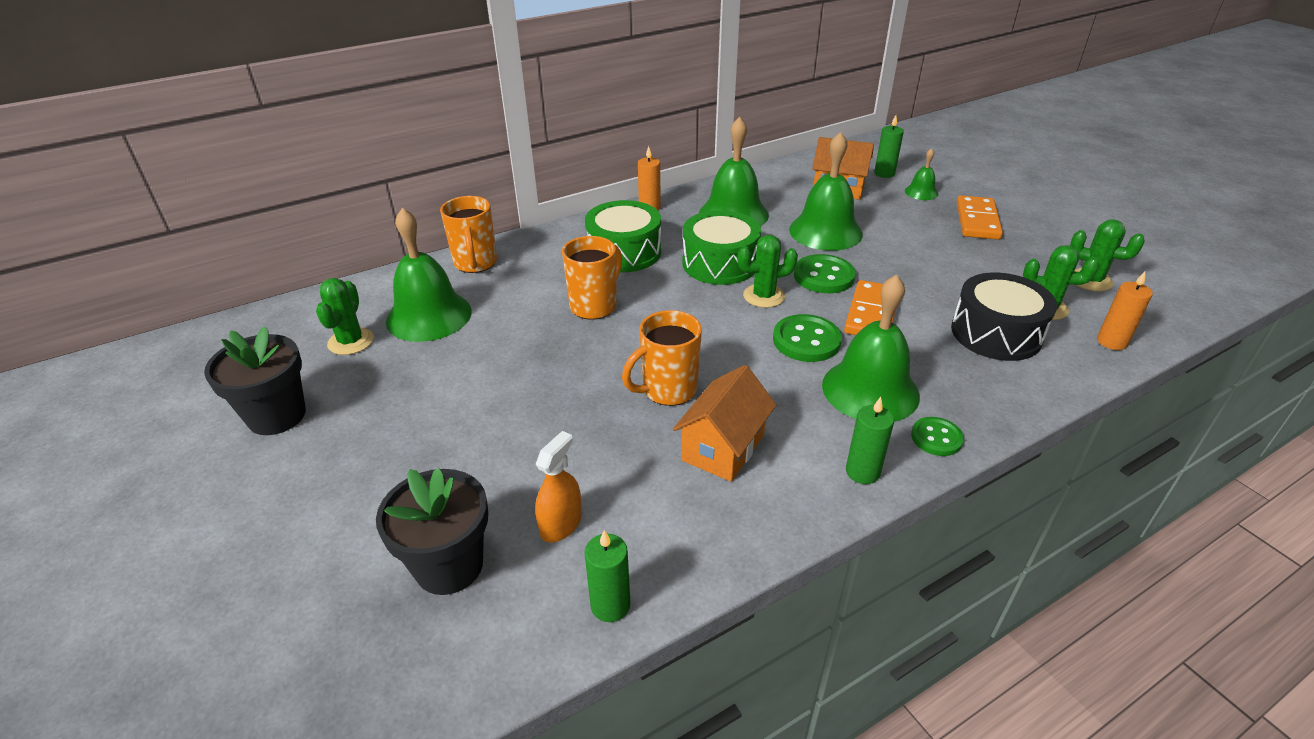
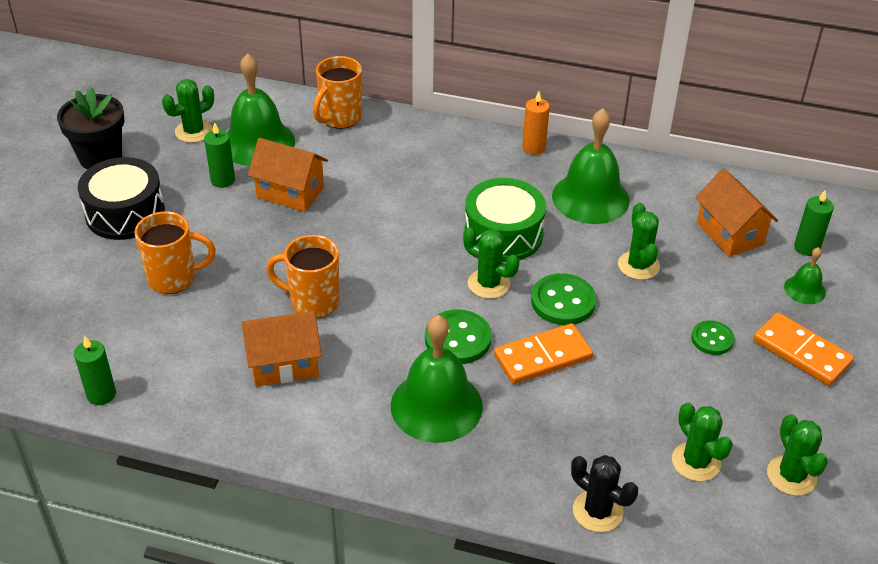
camera: 45 degrees right, 5 degrees up
(449, 566) = (65, 311): black flower pot -> none
(518, 332) = (290, 192): none -> orange house
(561, 524) = (140, 333): orange spray bottle -> none
(594, 306) = (364, 207): orange mug -> orange mug (174, 278)
(624, 252) = (450, 176): green drum -> none
(825, 231) = (638, 265): green bell -> green cactus
(862, 472) = (336, 446): green candle -> green candle (223, 180)
(936, 438) = (419, 469): green button -> green button (712, 339)
(977, 221) = (801, 352): orange domino -> orange domino turned 75 degrees clockwise
(996, 333) = (609, 445): black drum -> black drum (125, 213)
(1061, 373) = (597, 511): none -> black cactus
(1111, 342) = (693, 528): orange candle -> none

